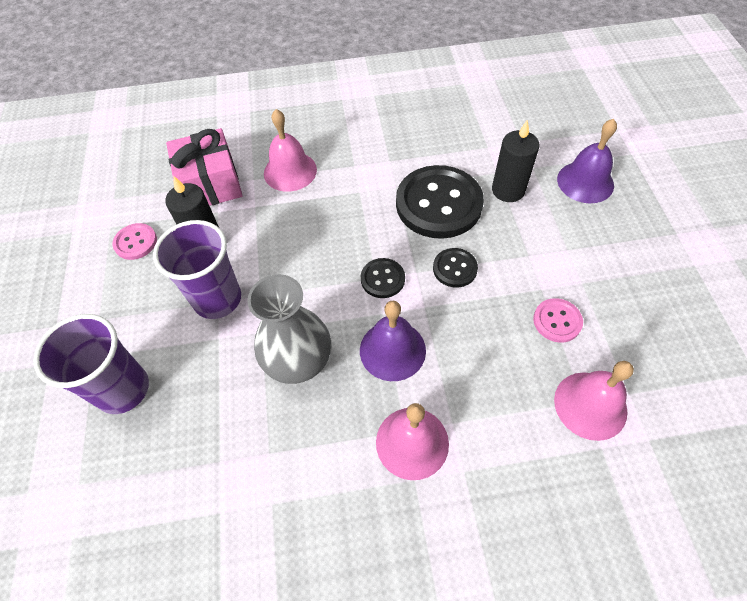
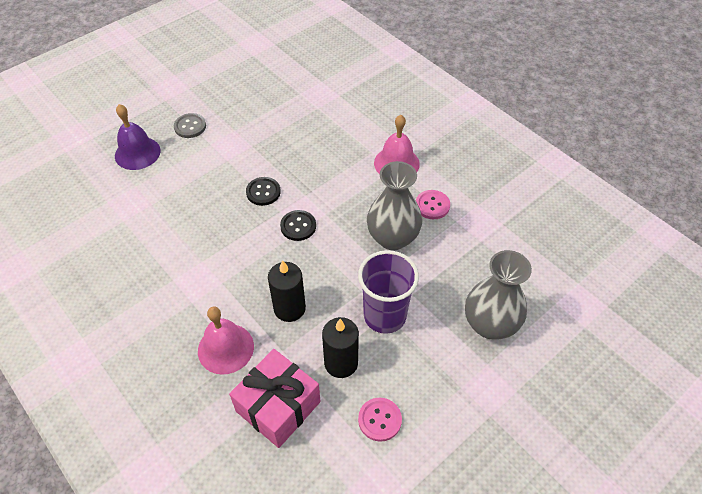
camera: 125 degrees left, 5 degrees down
(123, 389) = (489, 324): purple cup -> grey vase
(392, 350) = (348, 196): purple bell -> none
(438, 204) = (206, 225): black button -> none
(508, 190) = (169, 191): black candle -> black candle (289, 308)
(557, 321) = (272, 132): pink button -> pink button (432, 205)
(590, 405) = (318, 105): pink bell -> none
(610, 241) = (190, 126): none -> grey button

